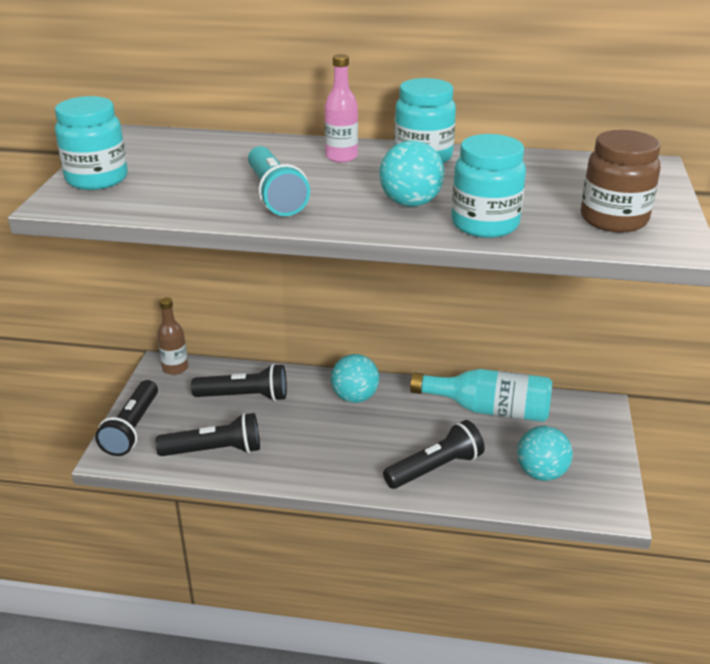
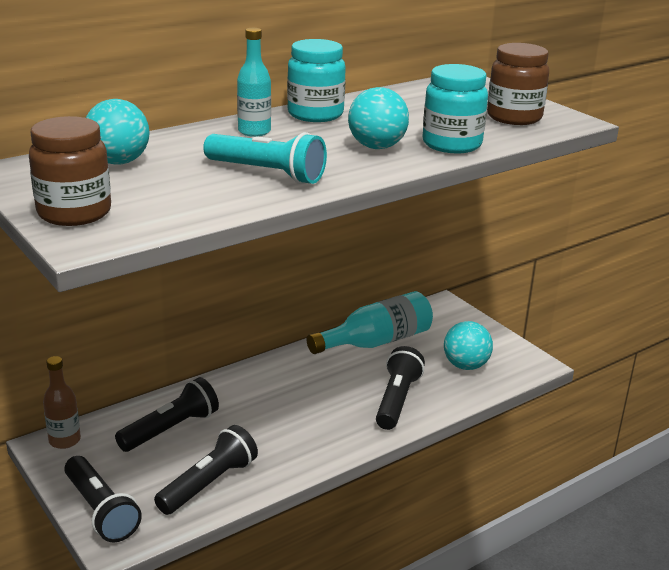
camera: 45 degrees left, 5 degrees down
(97, 179) = (74, 213): turquoise jar -> brown jar
(341, 157) = (254, 131): pink bottle -> turquoise bottle
(355, 397) = (266, 382): turquoise ball -> turquoise ball (119, 162)

